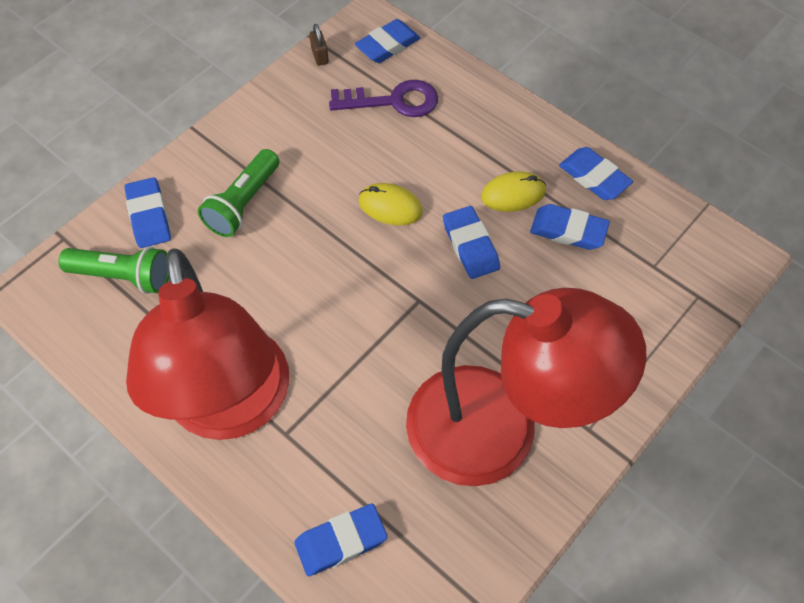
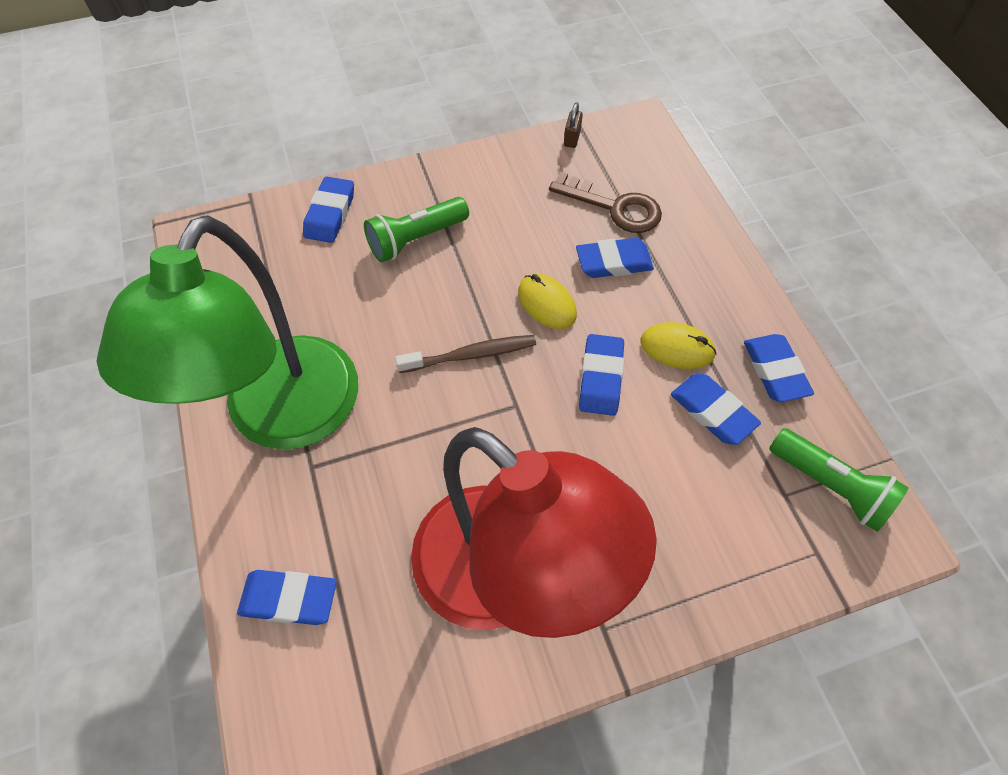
camera: 30 degrees right, 0 degrees up
(123, 276) = (274, 255): green flashlight -> green flashlight (830, 486)
(231, 408) = (281, 417): red lamp -> green lamp
(356, 278) = (470, 355): none -> brown toothbrush
(387, 45) = (642, 154): blue eraser -> blue eraser (613, 262)
(393, 101) = (614, 207): purple key -> brown key

